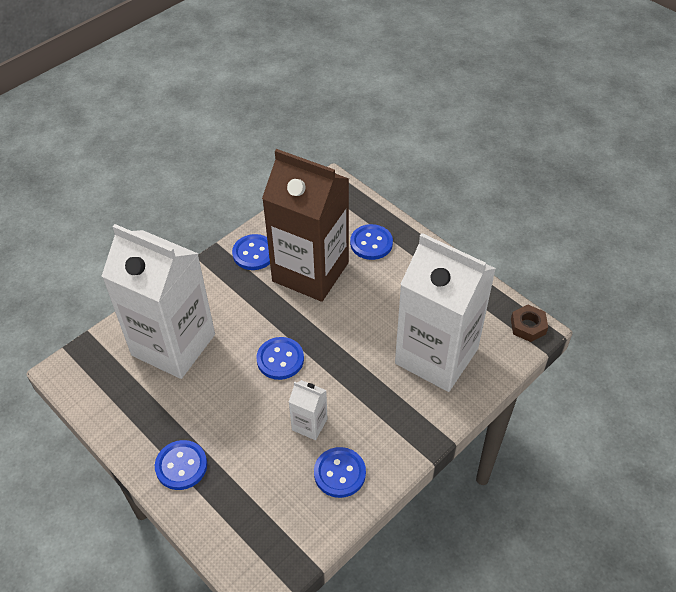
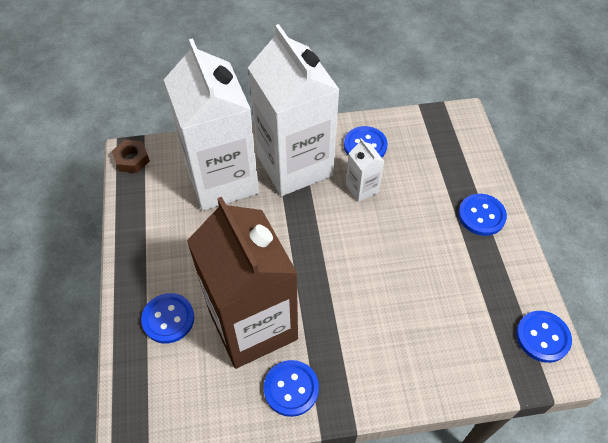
camera: 145 degrees left, 5 degrees up
(173, 345) = (436, 329): white carton -> white carton (294, 165)
(280, 359) = (347, 253): blue button -> blue button (542, 337)

